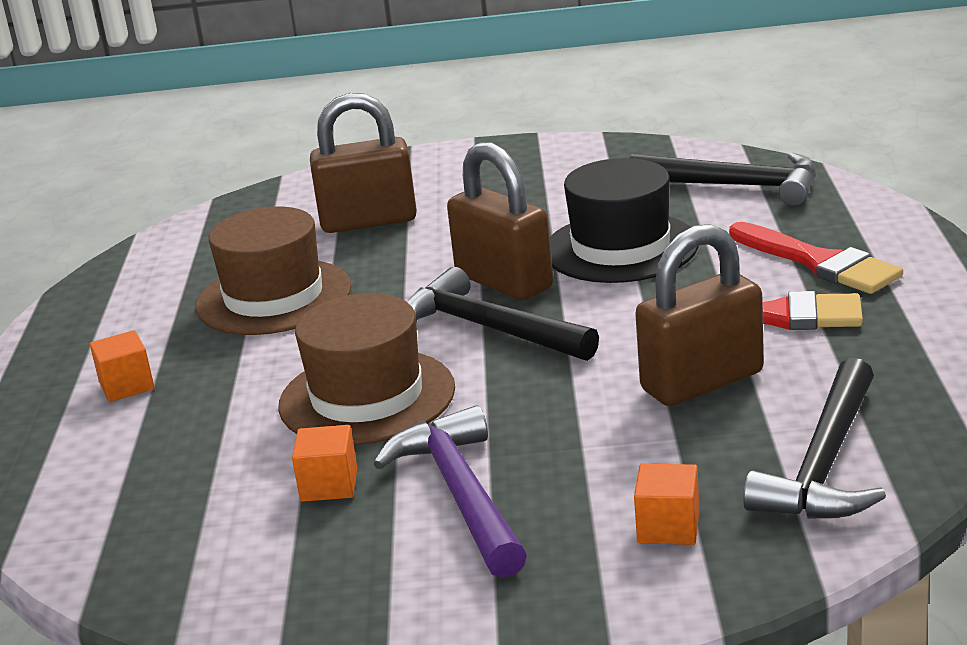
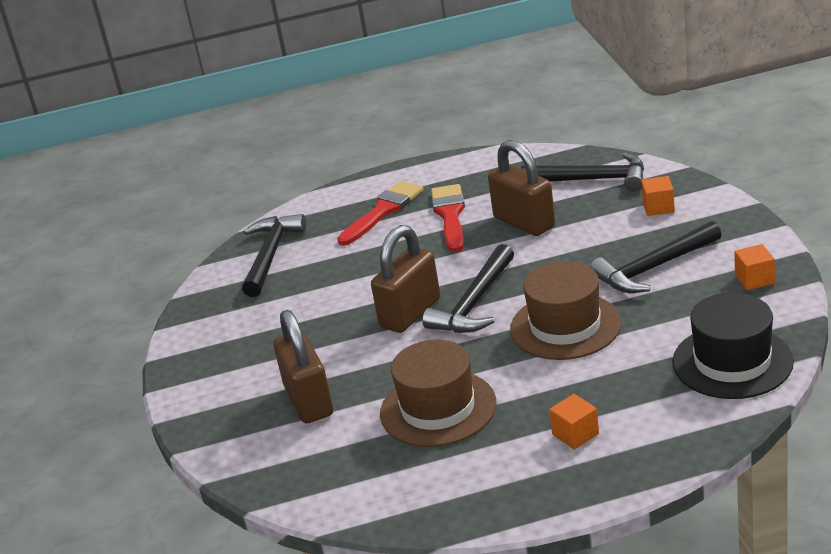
camera: 100 degrees left, 5 degrees up
(329, 485) = (661, 312): orange cube -> orange cube (754, 279)
(461, 495) = (654, 268): purple hammer -> black hammer
(621, 247) = (361, 280): black hat -> black hat (732, 362)

